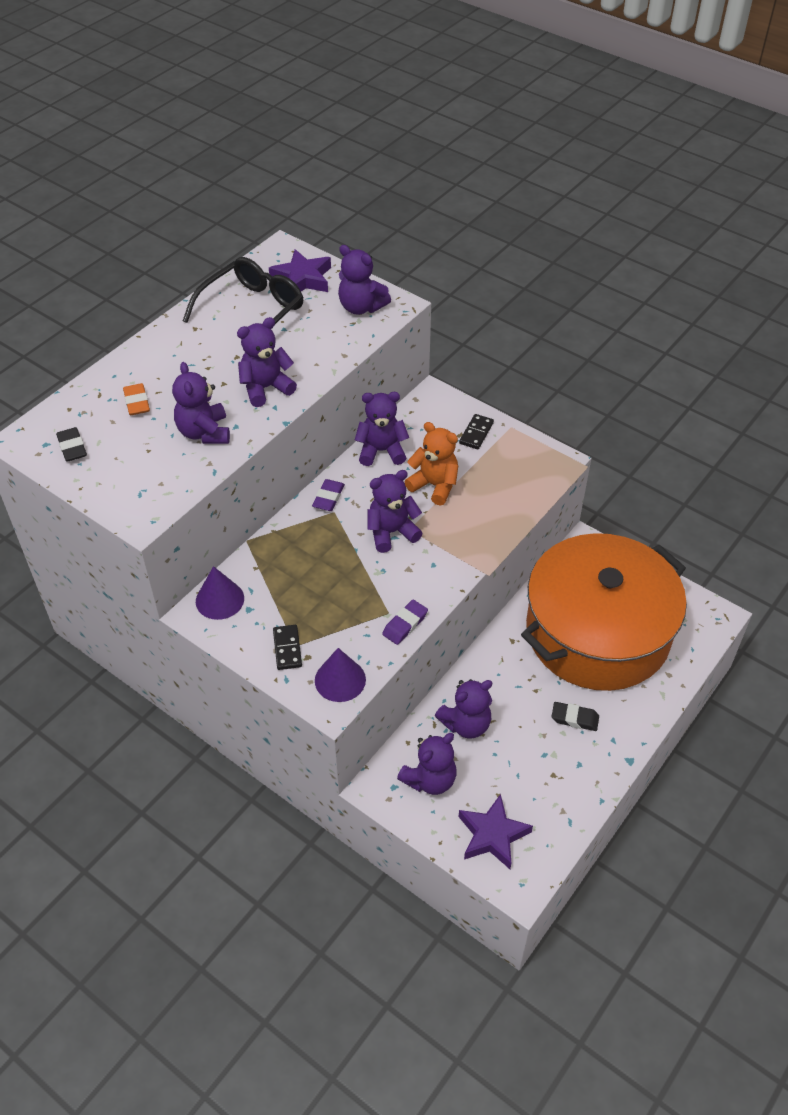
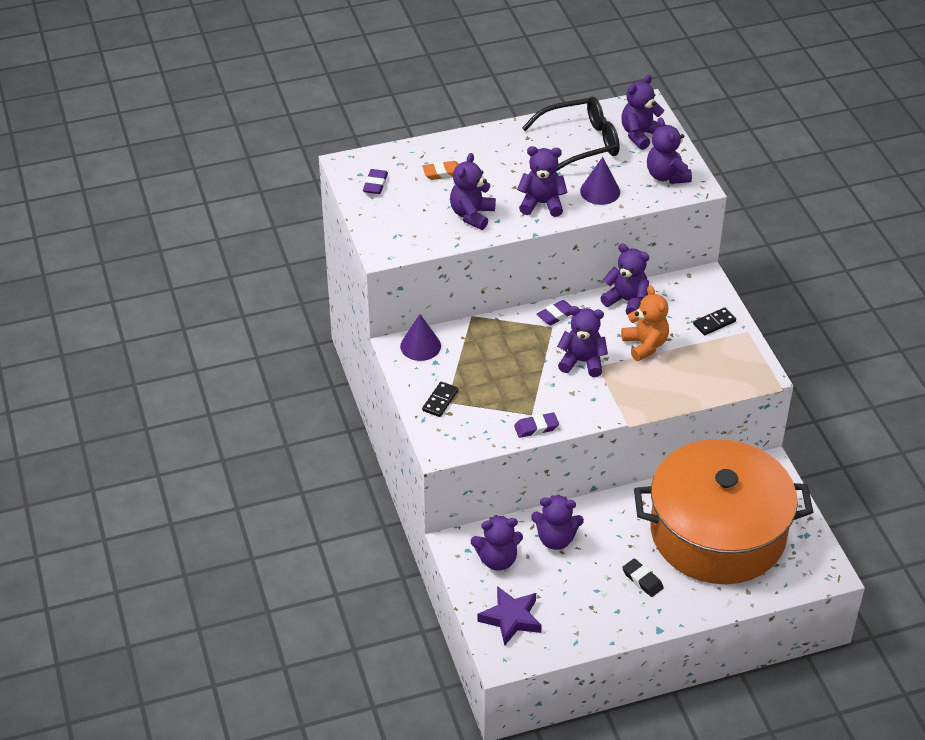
camera: 35 degrees right, 5 degrees down
(72, 447) = (375, 184): black eraser -> purple eraser
(137, 402) = (443, 173): orange eraser -> orange eraser turned 60 degrees clockwise
(302, 279) = (640, 135): purple star -> purple teddy bear
(340, 680) = (459, 439): purple cone -> purple cone (600, 191)

